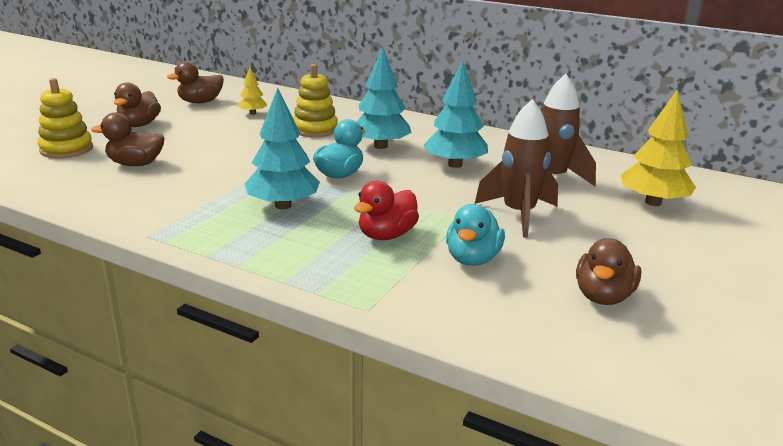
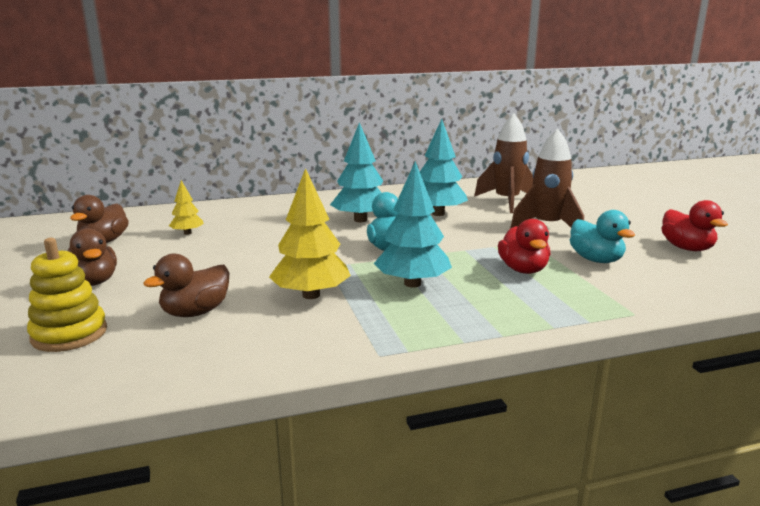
camera: 45 degrees left, 5 degrees down
(315, 129) = (279, 226): yellow stacking toy -> none
(603, 296) = (687, 248): brown duck -> red duck
(653, 202) = (579, 195): yellow tree -> yellow tree (311, 295)

